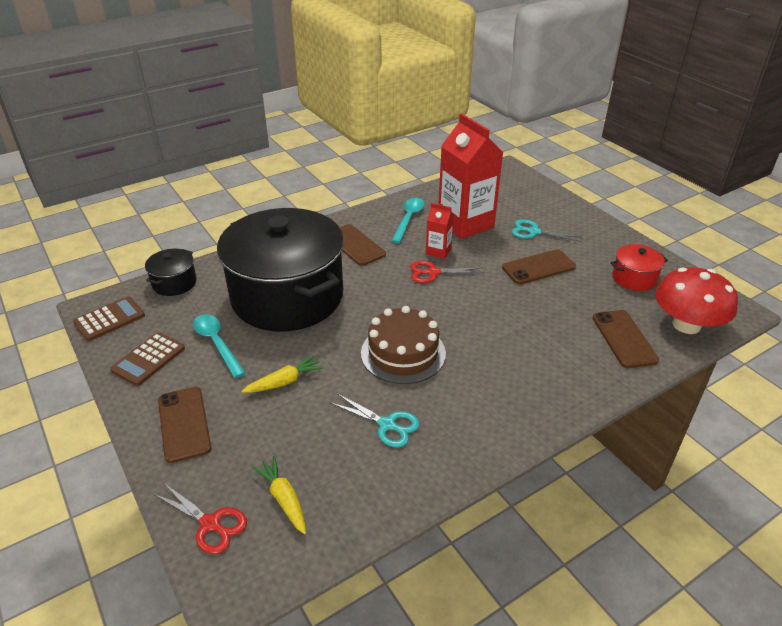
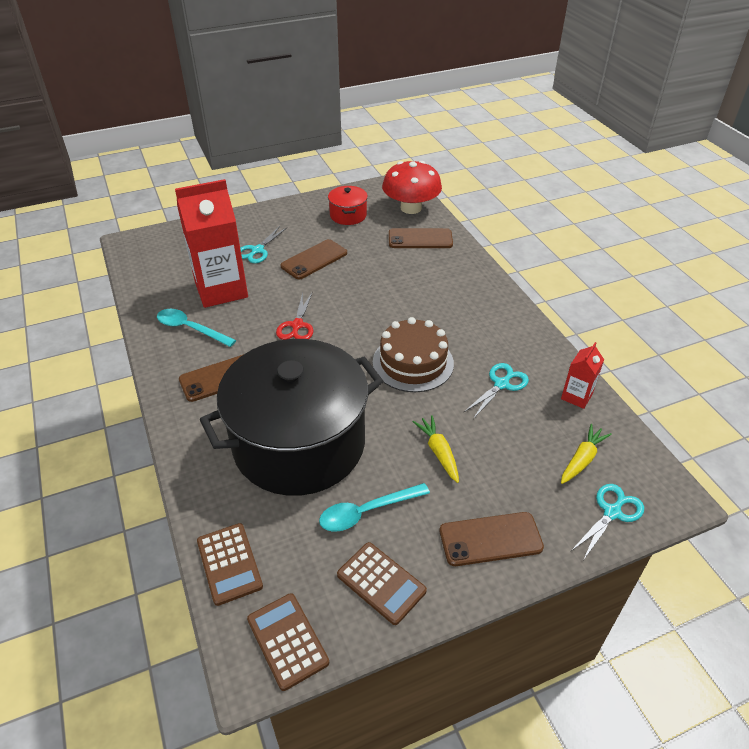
camera: 80 degrees left, 5 degrees up
(174, 283) = (229, 564): black pot -> brown calculator
(210, 524) = (612, 512): red scissors -> turquoise scissors
(283, 498) = (582, 459): yellow carrot -> yellow carrot turned 150 degrees clockwise
(438, 251) = (262, 316): red carton -> red carton (576, 396)
(538, 267) = (314, 259): brown phone -> brown phone turned 60 degrees clockwise

